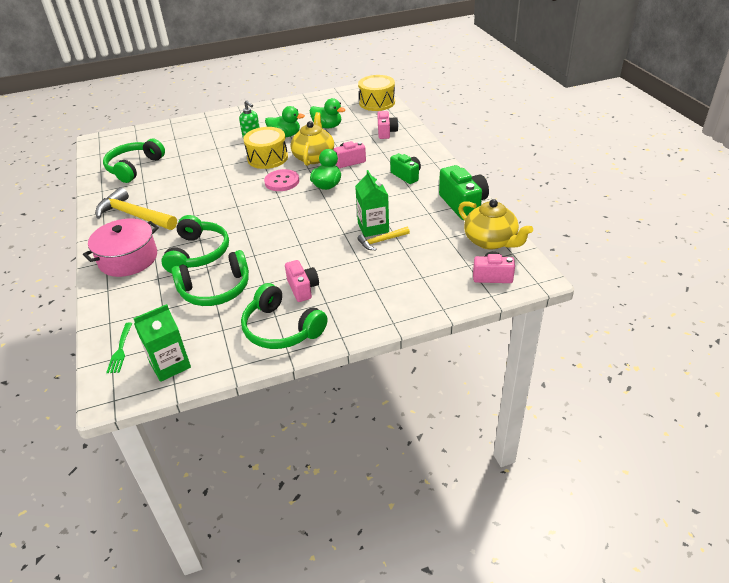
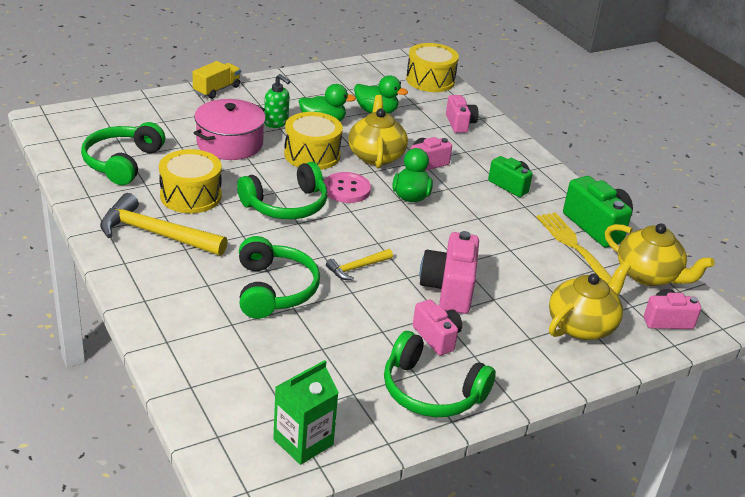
camera: 15 degrees left, 5 degrees down
(120, 350) = (225, 424): green fork -> none
(128, 259) = (176, 297): pink pot -> pink pot (230, 143)
(170, 189) = (191, 196): none -> yellow drum
(215, 289) = (320, 339): green headphones -> green headphones (286, 205)
(220, 116) = (217, 90): none -> yellow truck
(327, 252) = (449, 289): none -> pink camera
(373, 227) = (495, 255): green carton -> none
(381, 241) = (512, 274): yellow hammer -> yellow hammer (357, 268)
(420, 280) = (582, 325): none -> yellow teapot
(438, 219) = (572, 245): none -> yellow fork

